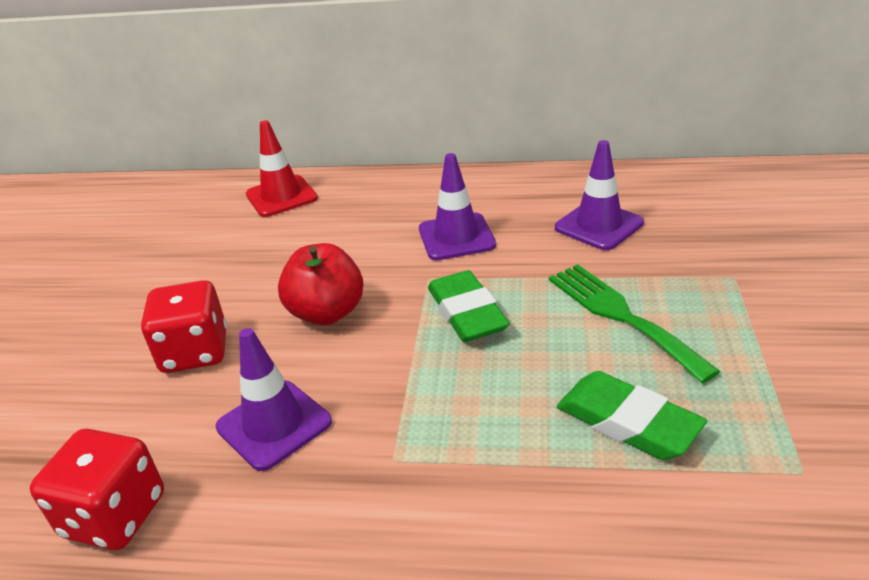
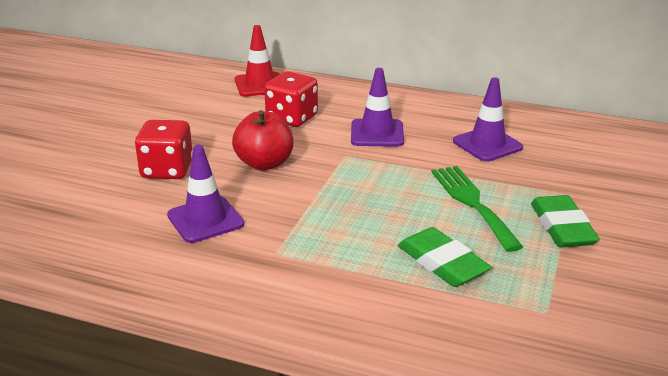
camera: 10 degrees right, 5 degrees down
(115, 515) = (91, 247): red dice -> red dice (292, 118)
(467, 313) = (362, 181): green eraser -> green eraser (562, 227)

